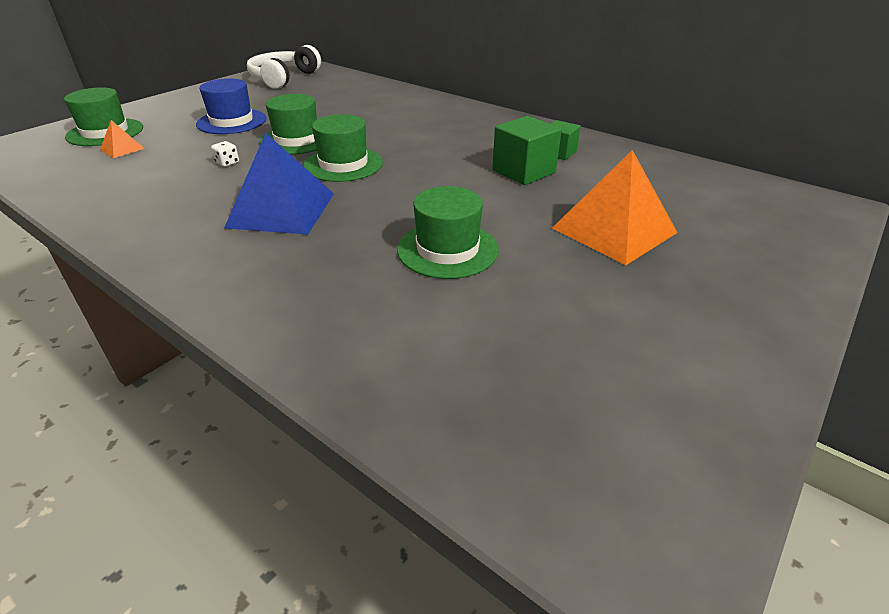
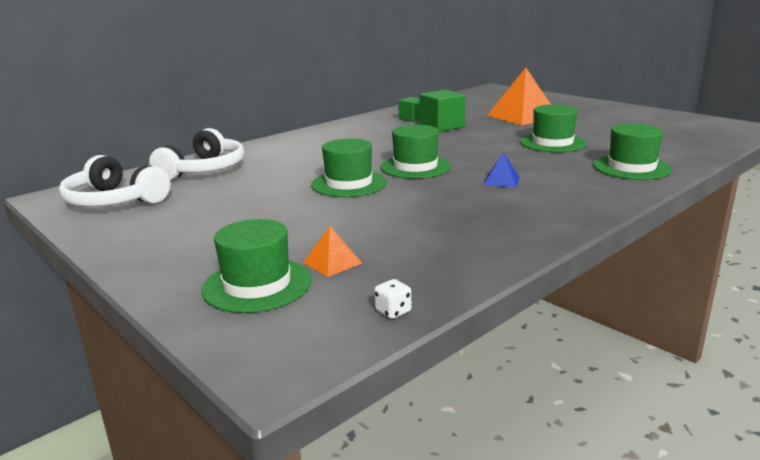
camera: 80 degrees left, 15 degrees down
(227, 163) = (398, 206): white dice -> white dice (393, 311)
(232, 121) = (270, 214): blue hat -> none
(281, 210) = (501, 181): blue pyramid -> blue pyramid, size x0.46
(312, 309) = (631, 167): none -> green hat
(350, 89) = (204, 170): none -> white headphones

